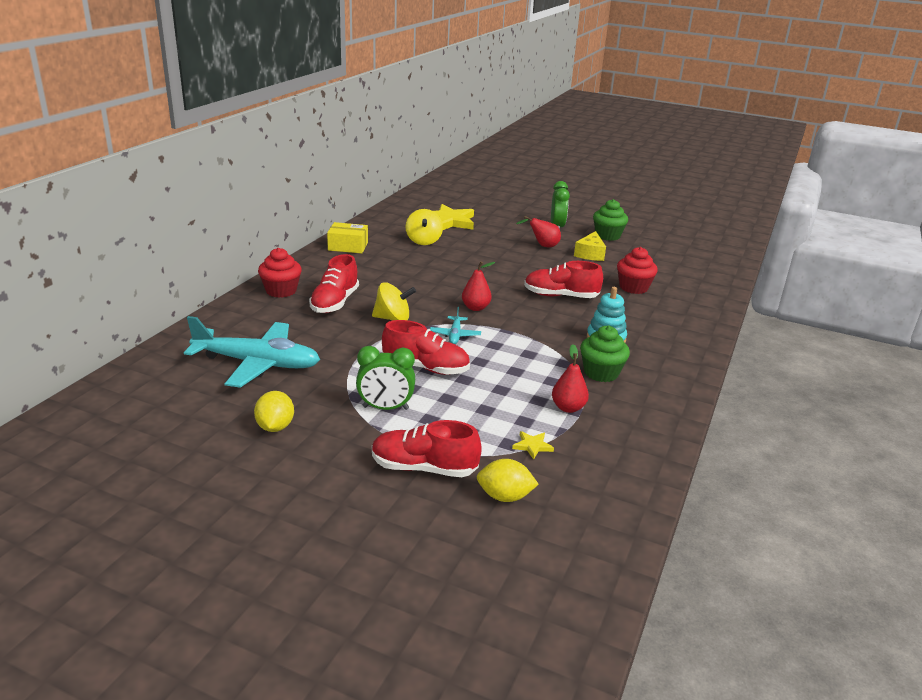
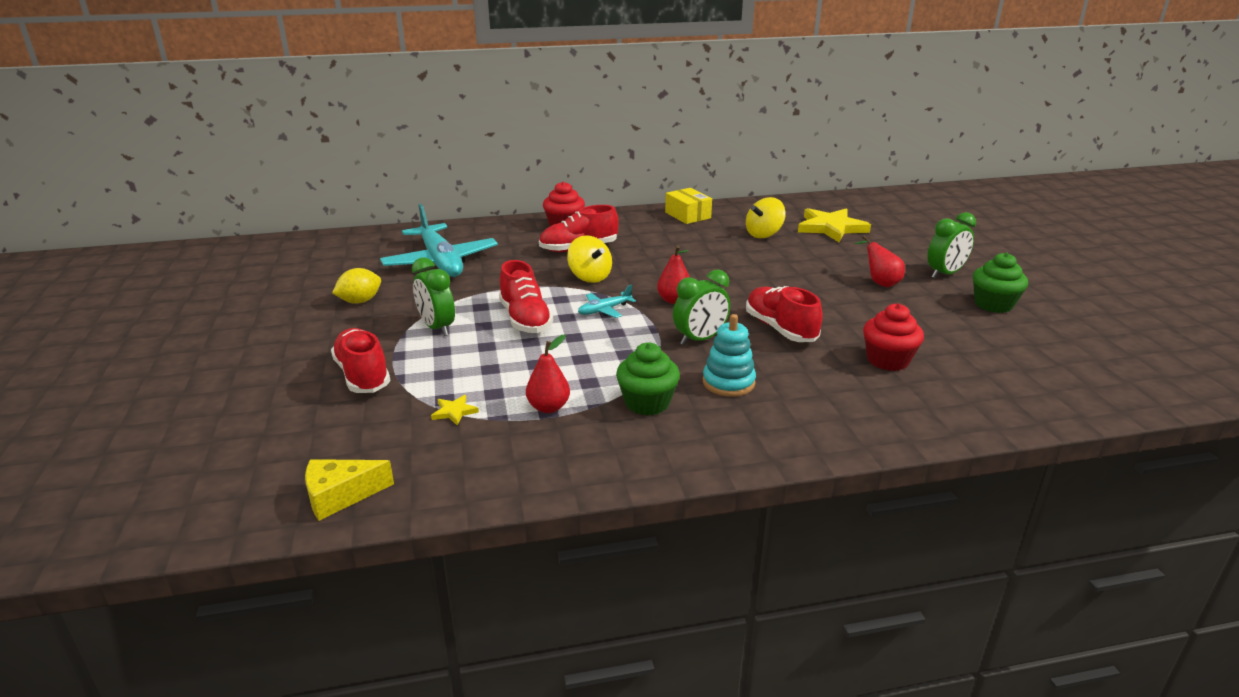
camera: 55 degrees right, 0 degrees up
(505, 497) = (355, 426): yellow lemon -> none
(541, 323) = (700, 339): none -> green clock
(590, 254) = (919, 311): yellow cheese -> yellow cheese (340, 496)

